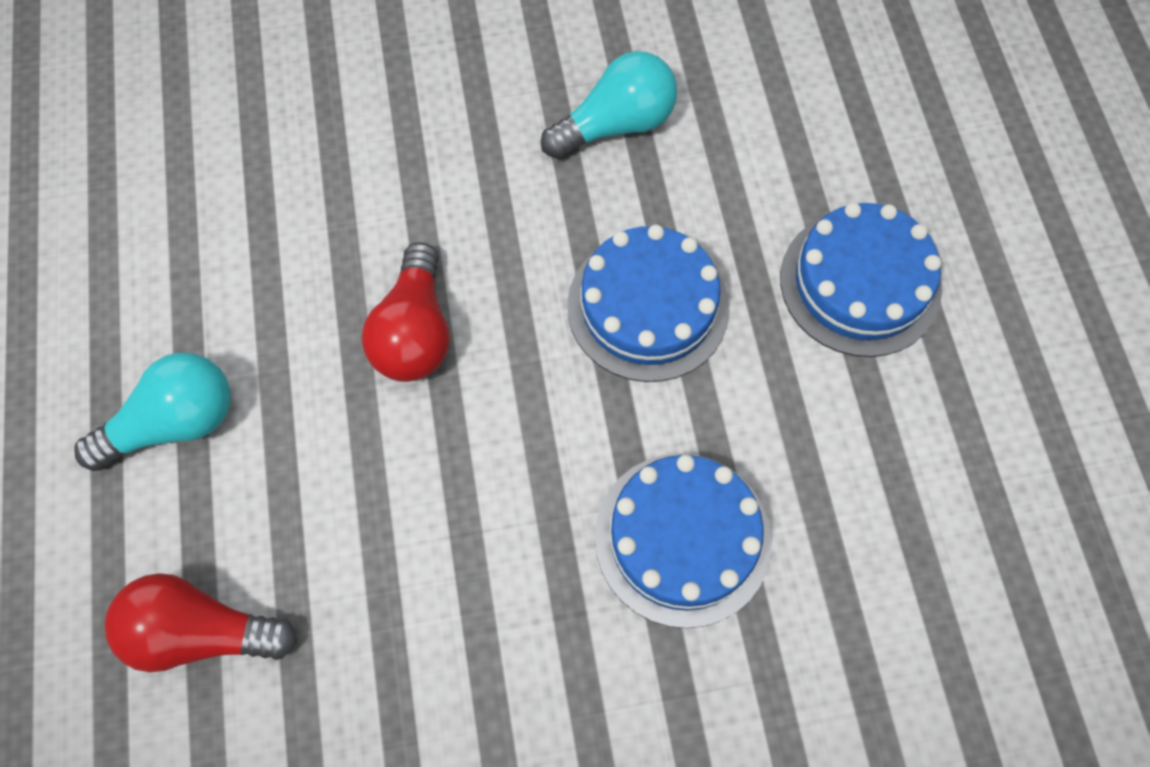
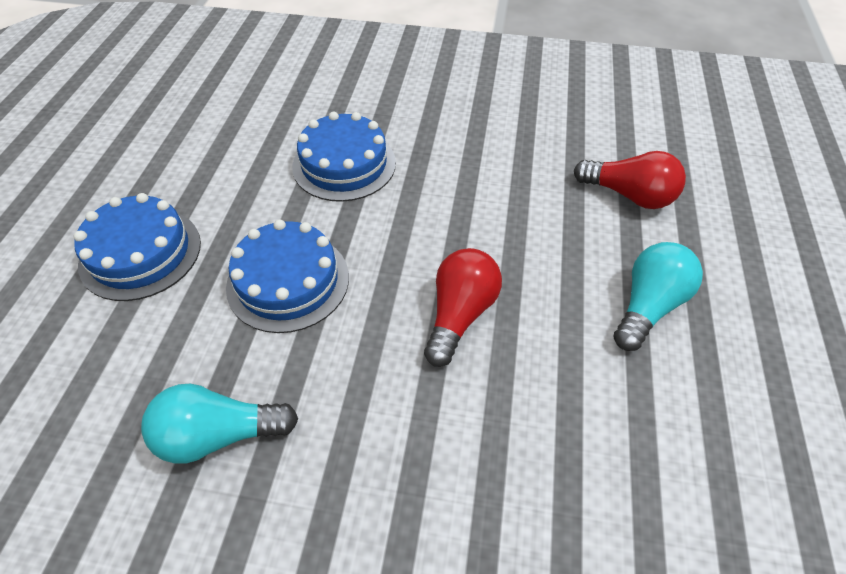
camera: 160 degrees left, 15 degrees down
(174, 423) = (648, 306): turquoise light bulb -> turquoise light bulb turned 135 degrees clockwise

